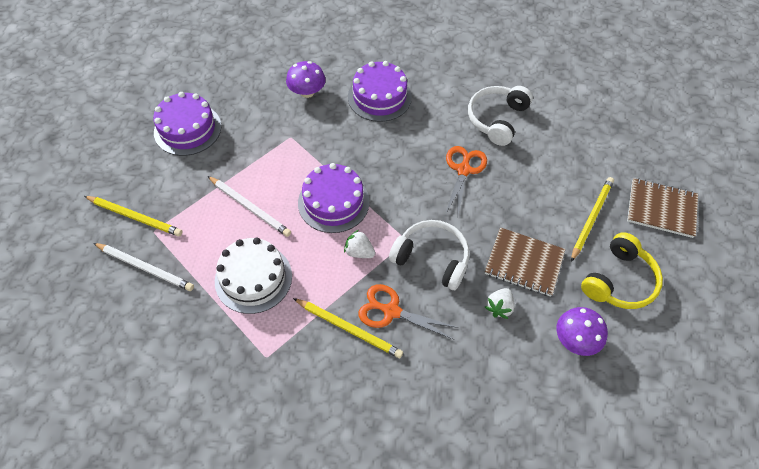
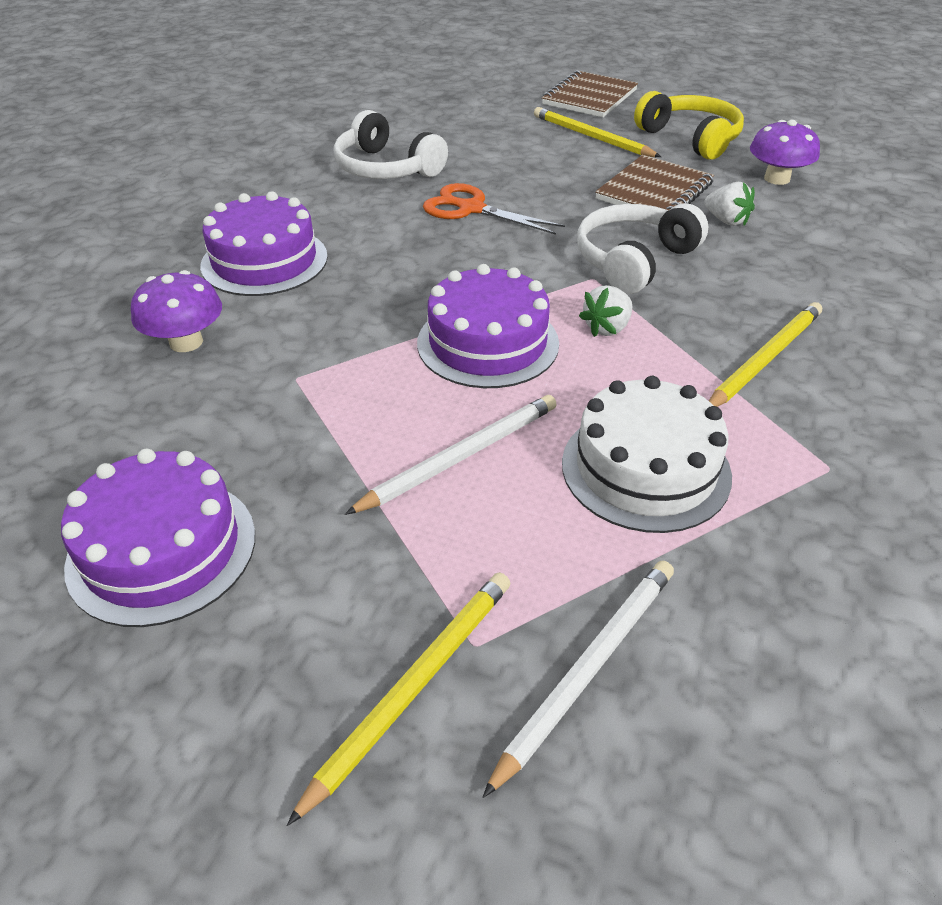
camera: 75 degrees left, 15 degrees down
(391, 311) = (730, 311): orange scissors -> none

